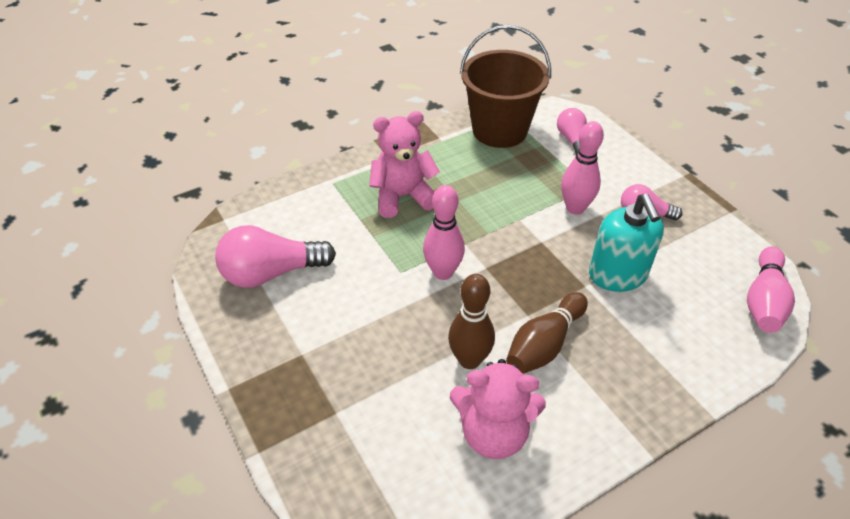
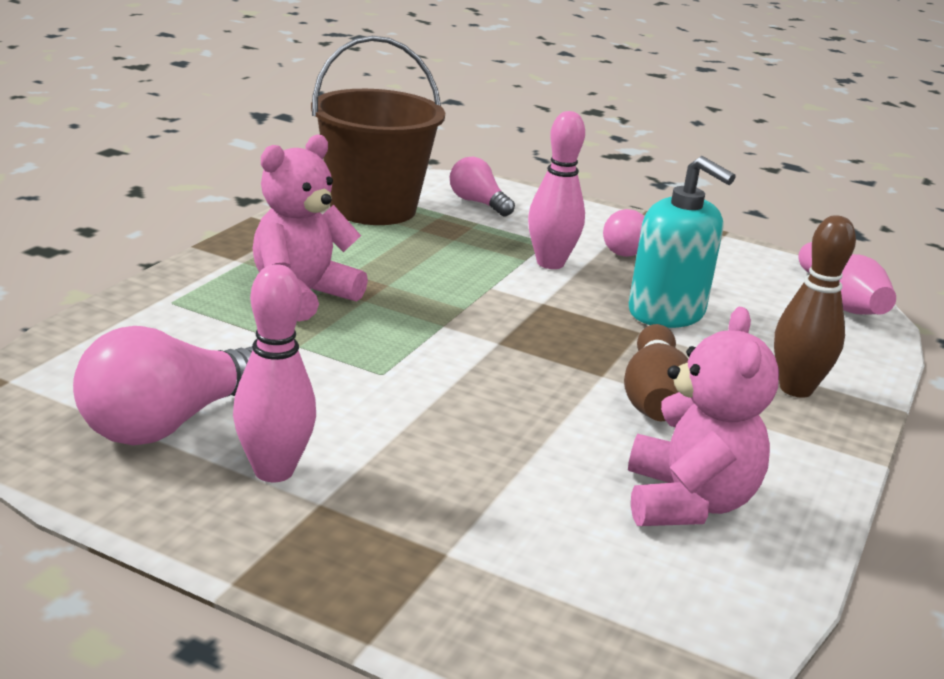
camera: 35 degrees left, 20 degrees down
(443, 272) = (444, 360): pink bowling pin -> pink bowling pin (274, 471)
(469, 360) = (577, 438): brown bowling pin -> brown bowling pin (796, 389)
(493, 433) = (687, 502): pink teddy bear -> pink teddy bear turned 60 degrees counterclockwise

